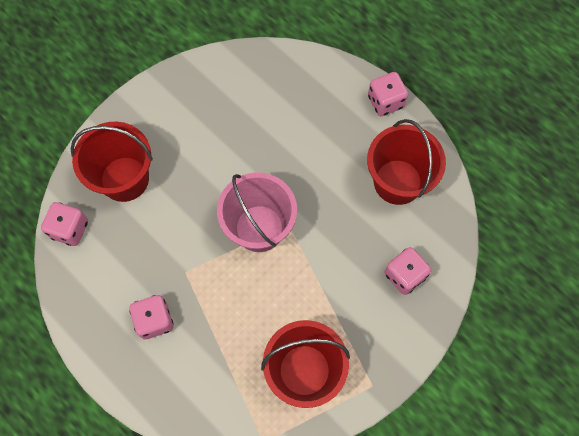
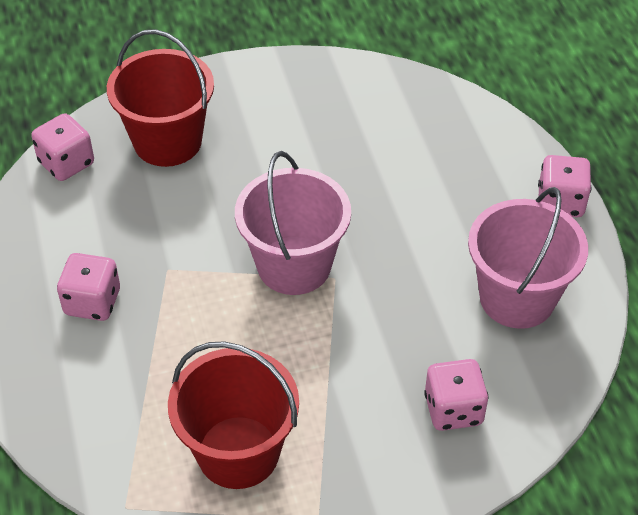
camera: 30 degrees right, 20 degrees down
(397, 182) = (517, 298): red bucket -> pink bucket

